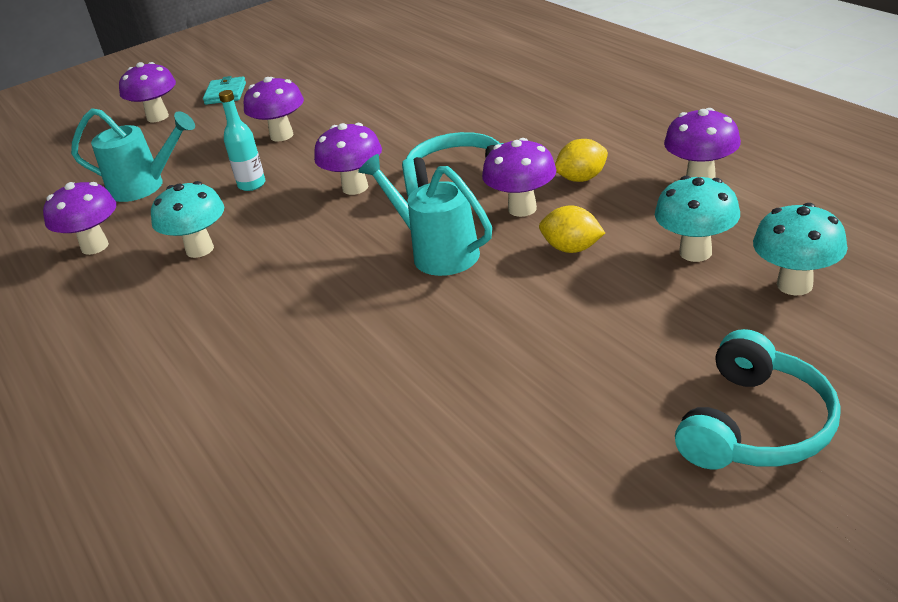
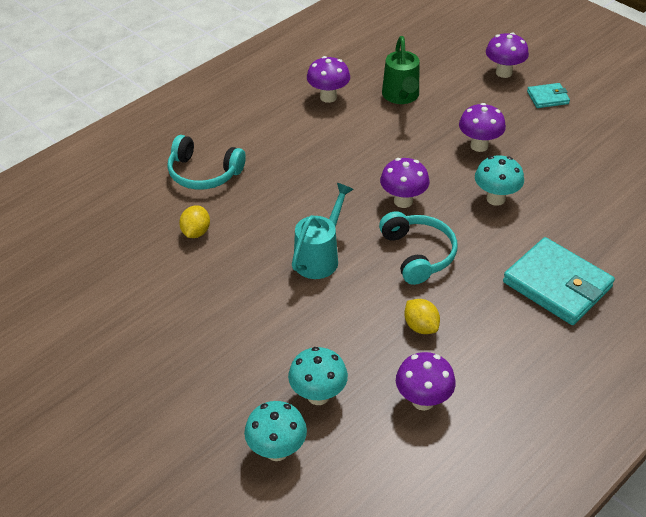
camera: 75 degrees right, 10 degrees up
(144, 187) = (401, 96): turquoise watering can -> green watering can
(200, 249) = (324, 144): turquoise mushroom -> turquoise mushroom (495, 199)
(252, 185) = (405, 147): turquoise bottle -> none
(522, 209) = (376, 295): purple mushroom -> none
(531, 99) = (557, 285): none -> turquoise wallet
(572, 248) = (323, 326): yellow lemon -> yellow lemon (196, 232)
(756, 425) = (140, 420): turquoise headphones -> turquoise headphones (203, 173)

